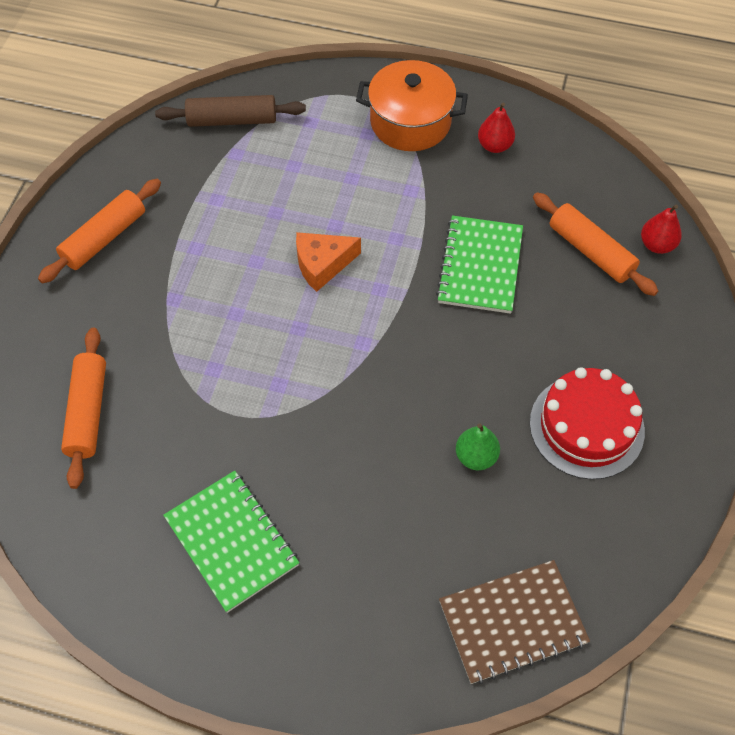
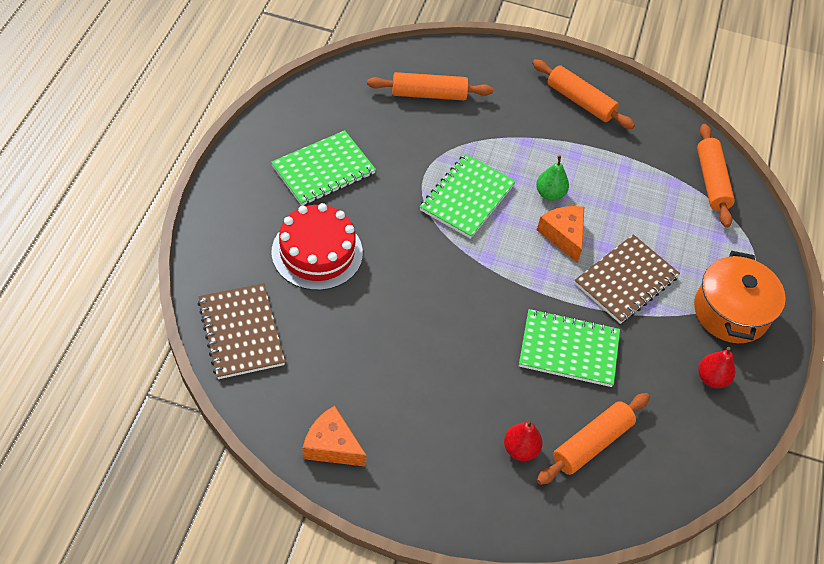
camera: 85 degrees right, 5 degrees down
(232, 120) = (711, 181): brown rolling pin -> orange rolling pin
(271, 365) = (467, 197): none -> green notebook
(380, 209) = (626, 280): none -> brown notebook
(476, 456) = (381, 324): green pear -> green pear (550, 194)
(586, 426) = (404, 409): red cake -> red cake (317, 252)
(648, 501) = (331, 445): none -> orange cheese
(657, 245) = (603, 505): red pear -> red pear (520, 449)

